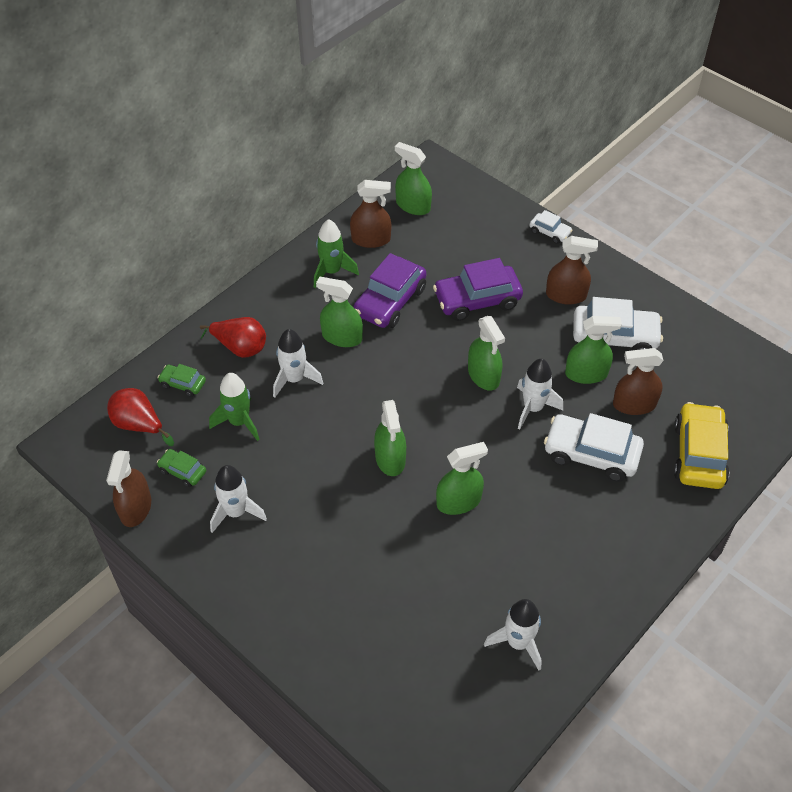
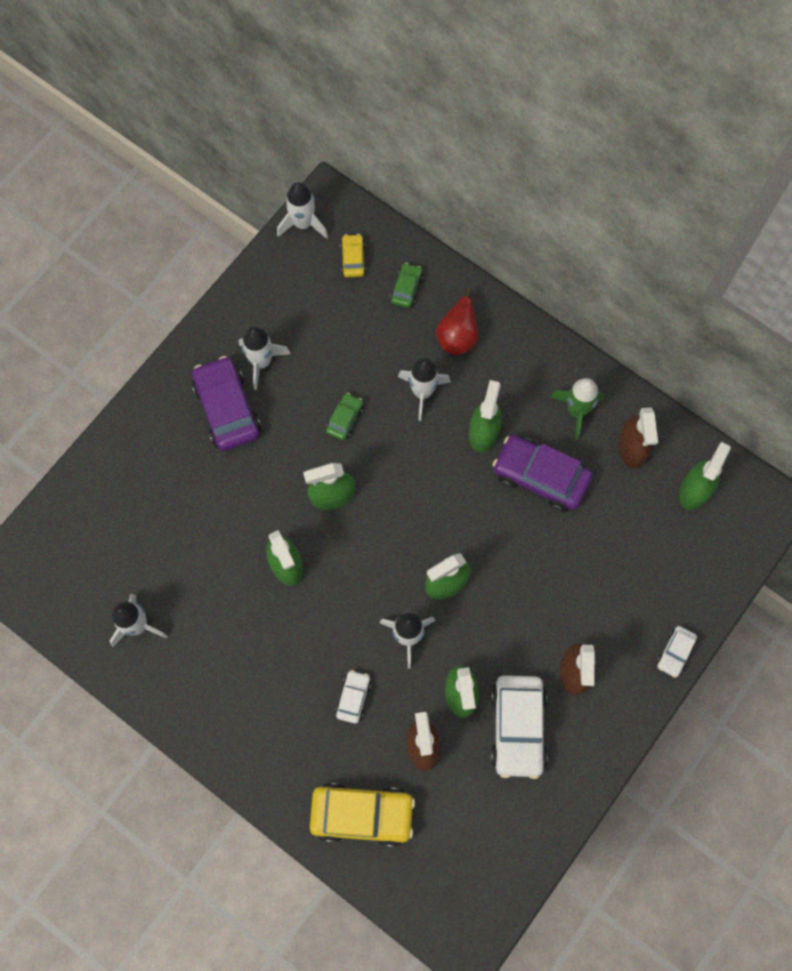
camera: 85 degrees right, 20 degrees up
(85, 466) = (303, 224): none -> white rocket
(135, 508) = (261, 275): brown spray bottle -> none
(139, 425) = (353, 259): red pear -> yellow car
(182, 471) = (303, 308): green car -> green car (345, 419)
(239, 422) = (364, 348): green rocket -> none
(477, 300) = (554, 571): purple car -> purple car (227, 409)
(591, 454) = (353, 698): white car -> white car, size x0.51

